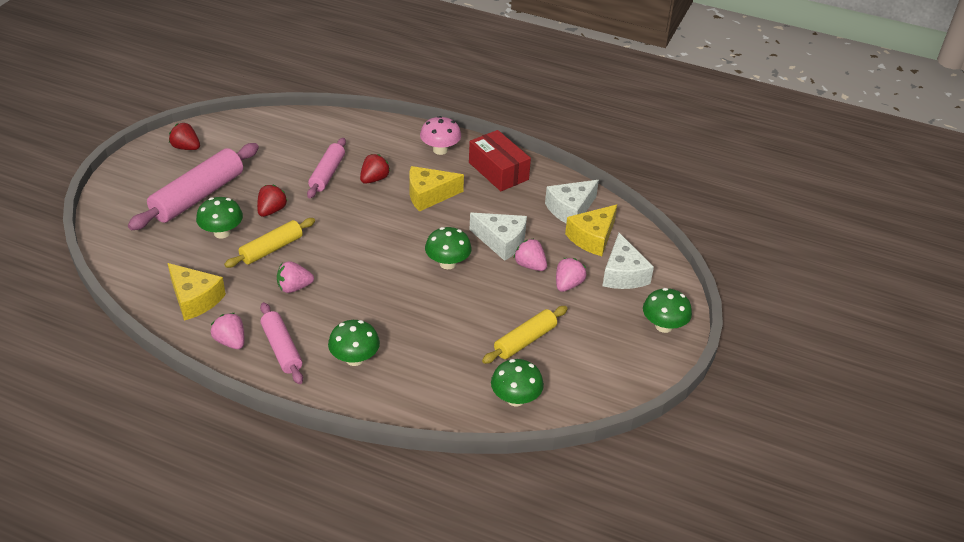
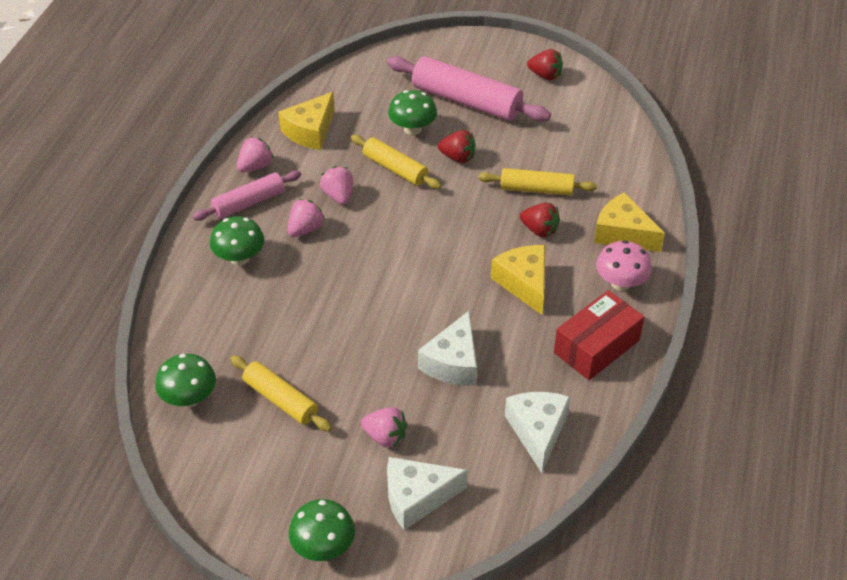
camera: 85 degrees right, 5 degrees up
(186, 147) = (545, 75): red strawberry -> red strawberry turned 90 degrees clockwise
(327, 174) = (536, 189): pink rolling pin -> yellow rolling pin
(447, 263) = (402, 315): green mushroom -> none
(530, 265) = (414, 395): pink strawberry -> pink strawberry (305, 229)
(570, 209) = (537, 431): white cheese -> white cheese turned 45 degrees clockwise
(592, 238) = (484, 459): yellow cheese -> yellow cheese (622, 234)

